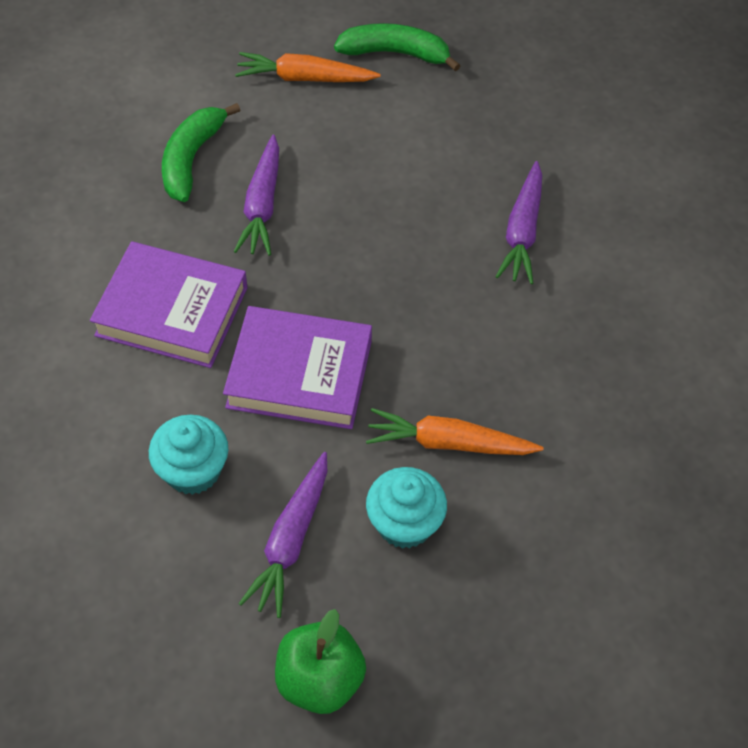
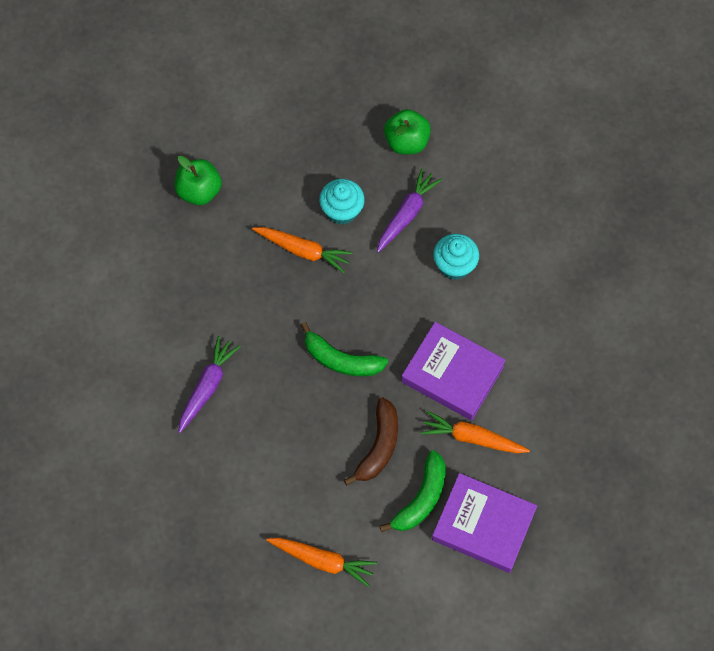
camera: 165 degrees left, 10 degrees up
(131, 237) = (472, 438): none -> orange carrot
(262, 205) = (378, 446): purple carrot -> brown banana
(299, 374) = (380, 313): purple book -> purple book (483, 525)
(395, 53) = (246, 572): green banana -> green banana (341, 359)
(656, 505) = (199, 191): none -> green apple

